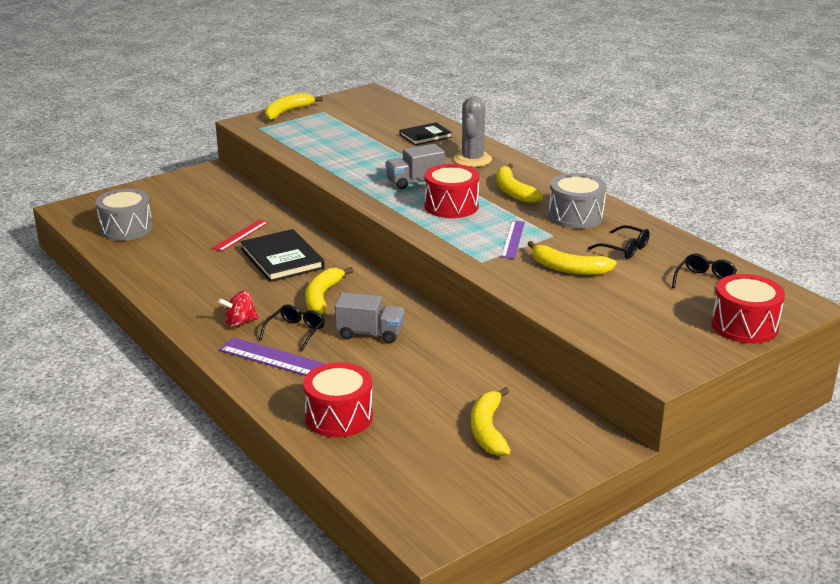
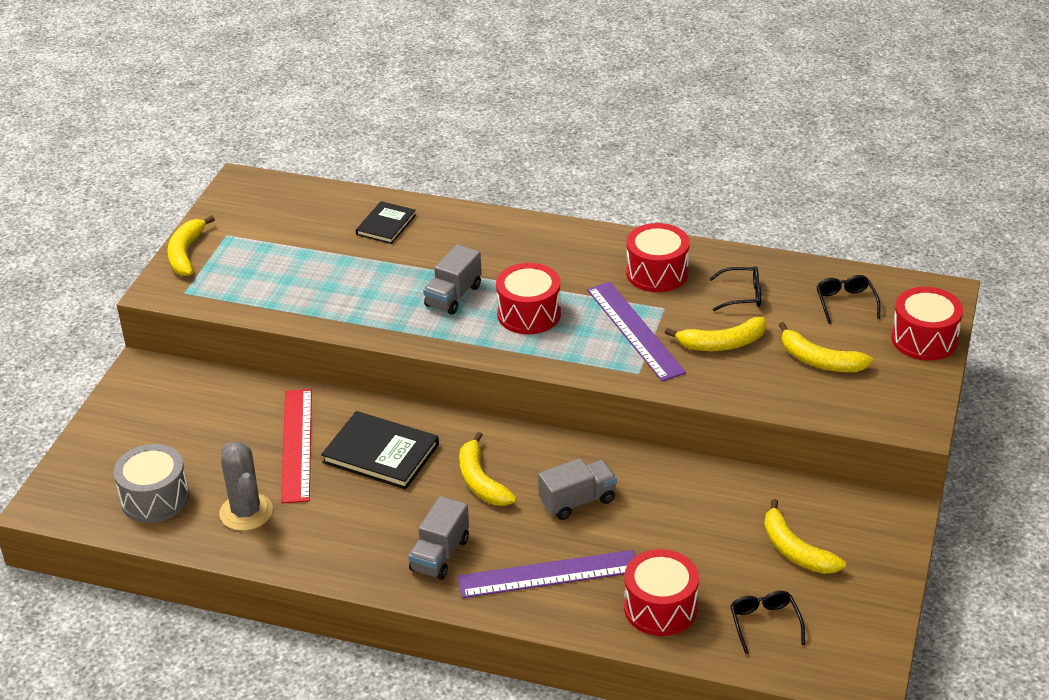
camera: 35 degrees left, 10 degrees up
(240, 235) = (297, 444): red ruler -> red ruler, size x1.76
(240, 323) = (440, 555): red spinning top -> grey truck
(295, 332) = (507, 536): black glasses -> black glasses (764, 623)
(472, 159) = (474, 239): grey cactus -> grey cactus (246, 512)
(513, 191) = (564, 266): yellow banana -> yellow banana (819, 361)
(513, 239) = (634, 330): purple ruler -> purple ruler, size x1.76
(576, 216) = (657, 273): grey drum -> red drum

